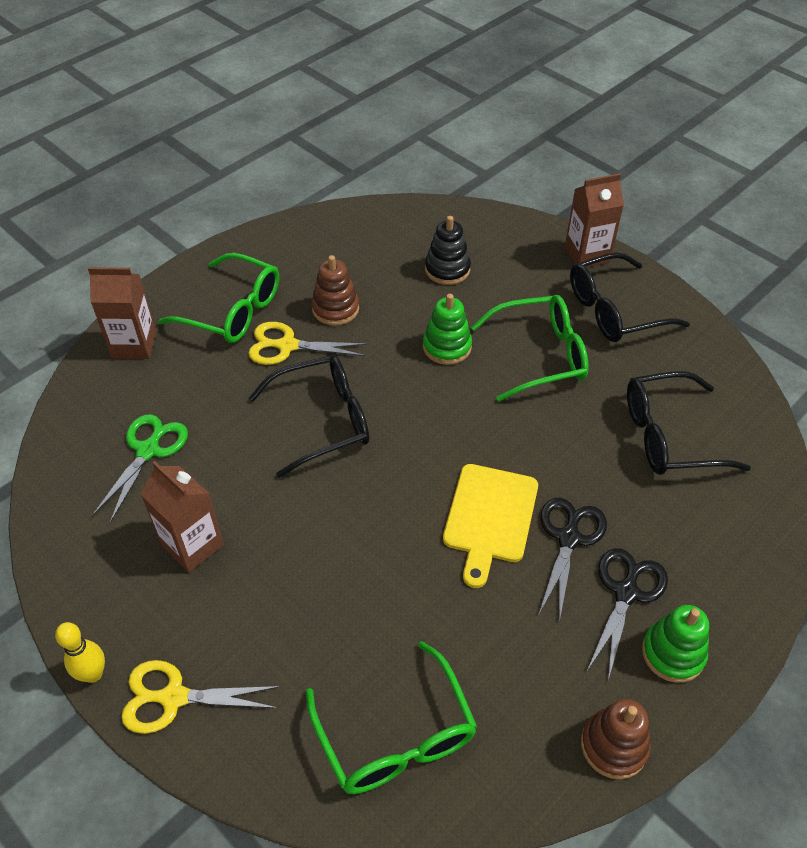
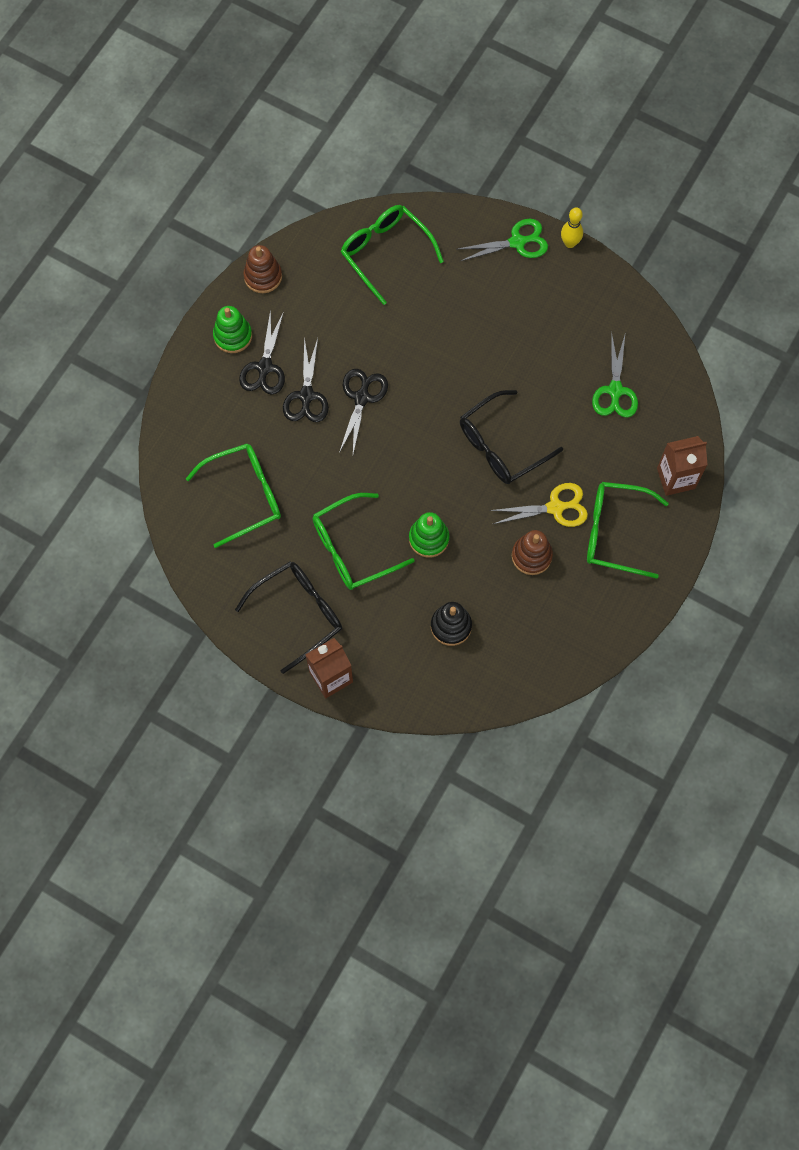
camera: 165 degrees right, 20 degrees up
(174, 697) = (517, 242): yellow scissors -> green scissors
(192, 545) = (550, 331): brown carton -> none
(490, 517) = (362, 398): yellow cutting board -> black scissors
(669, 436) = (245, 495): black glasses -> green glasses

